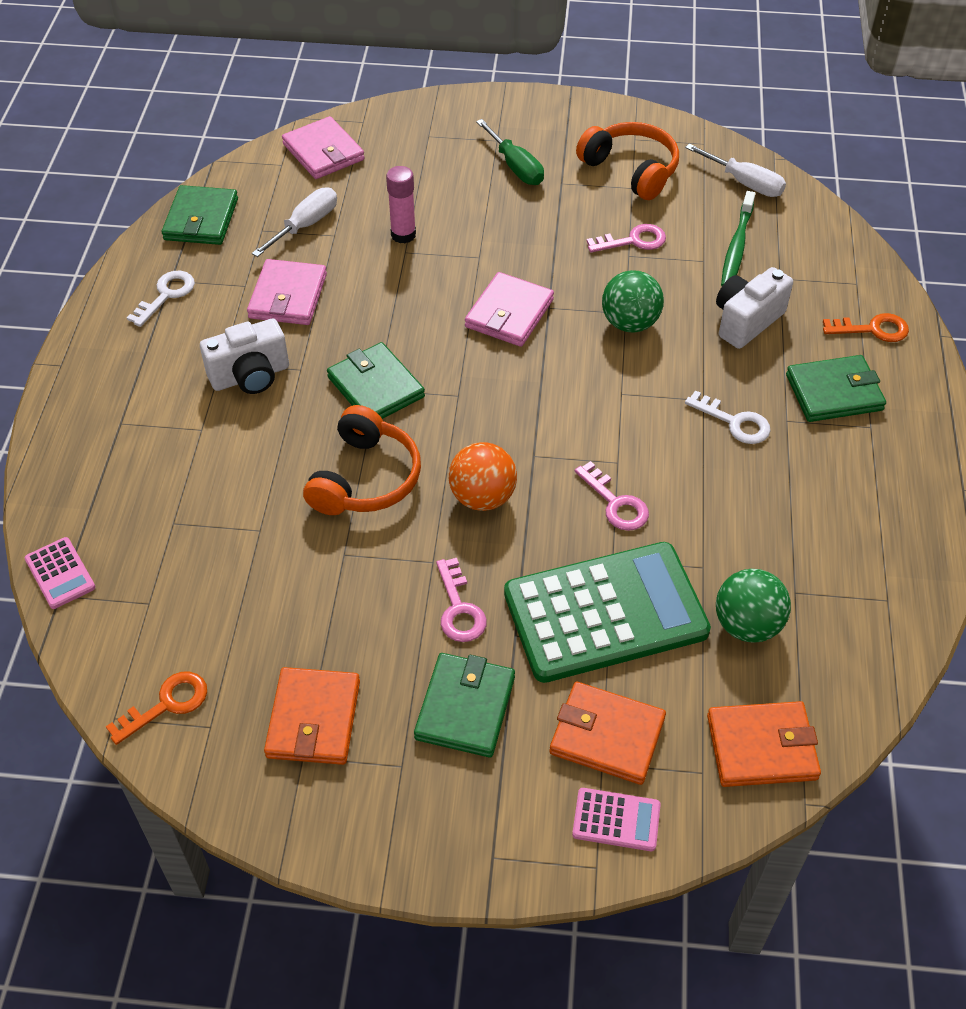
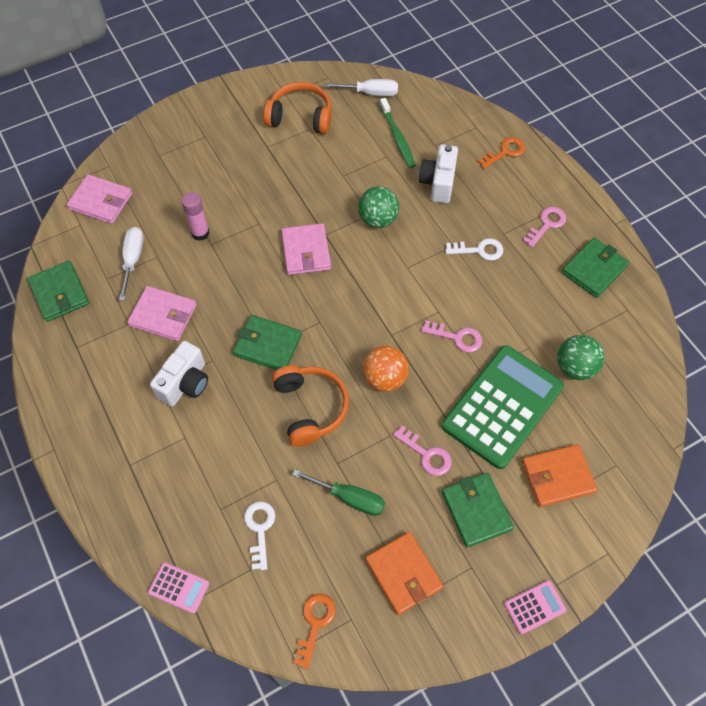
camera: 35 degrees left, 10 degrees up
(166, 295) = (82, 360): white key -> white key (260, 529)
(288, 296) = (163, 315): pink wallet -> pink wallet turned 45 degrees counterclockwise
(515, 167) = (231, 150): green screwdriver -> green screwdriver (349, 498)
(616, 820) = (597, 520): pink calculator -> pink calculator (534, 607)
(633, 241) = (338, 164): pink key -> pink key (546, 224)
(761, 747) = (632, 432): orange wallet -> none
(834, 392) = (514, 202): green wallet -> green wallet (594, 269)

